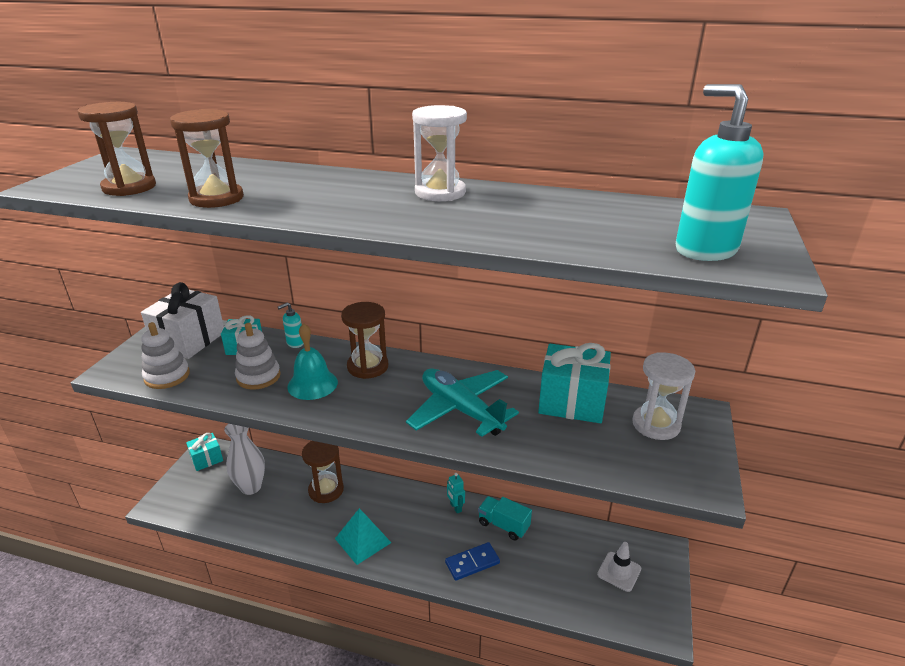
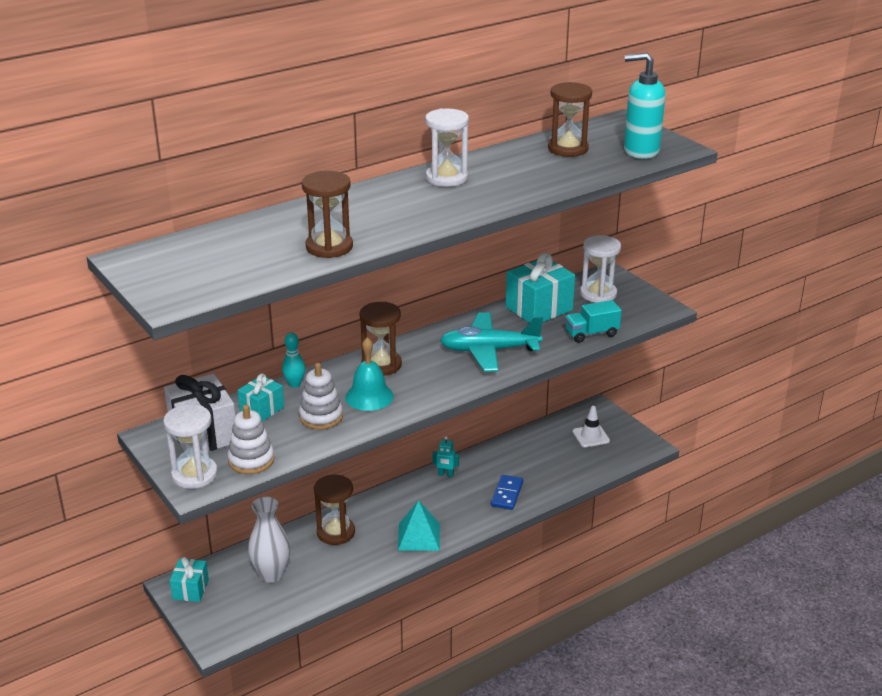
camera: 50 degrees left, 0 degrees up
(129, 187) = (240, 272): brown hourglass -> brown hourglass (568, 149)
(129, 362) = (194, 475): none -> white hourglass
(295, 343) = (294, 384): turquoise soap dispenser -> turquoise bowling pin
(503, 525) = (492, 462): turquoise truck -> turquoise truck (591, 334)

